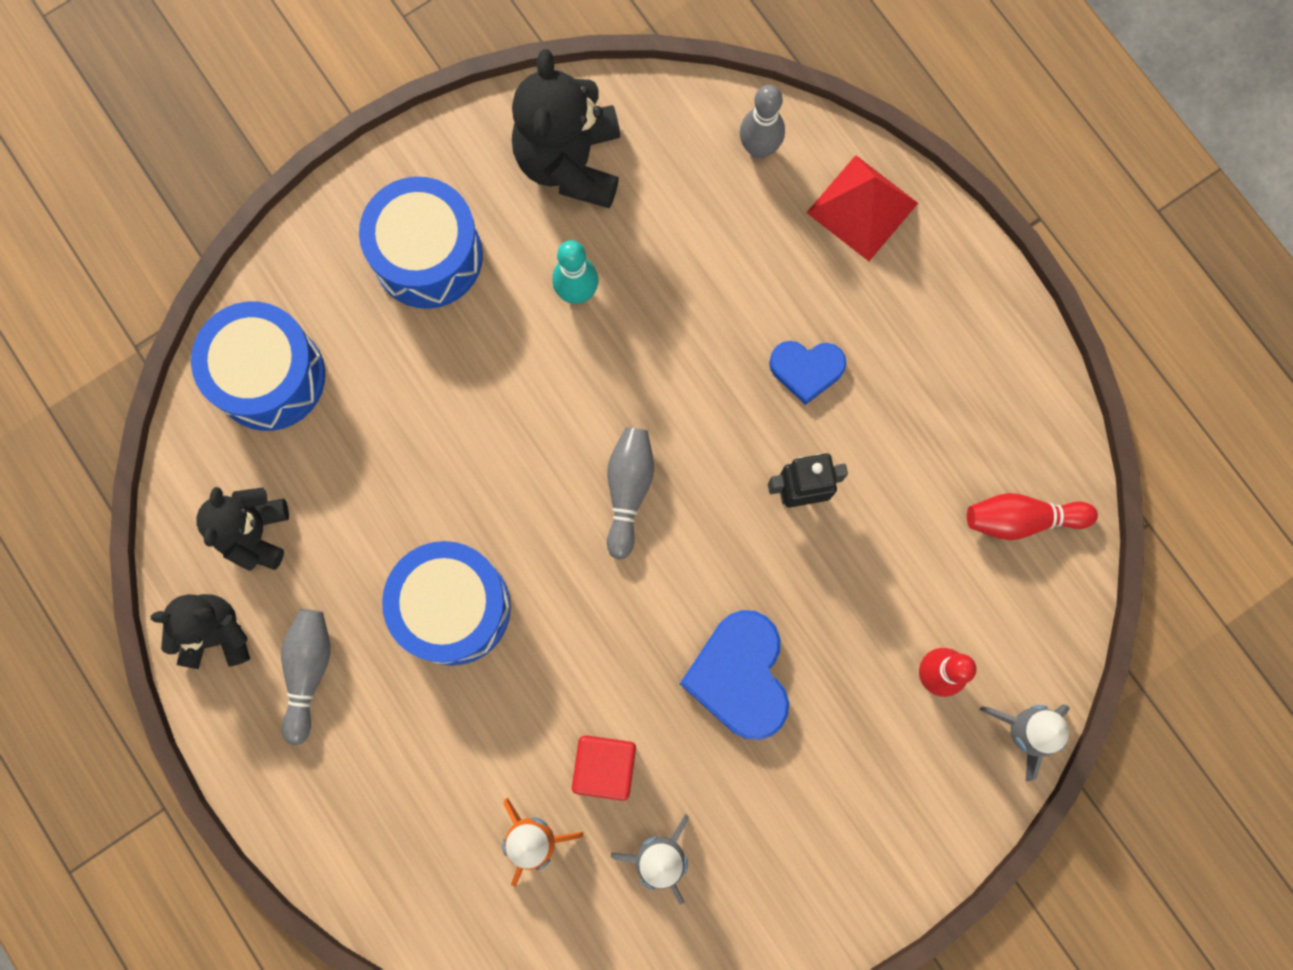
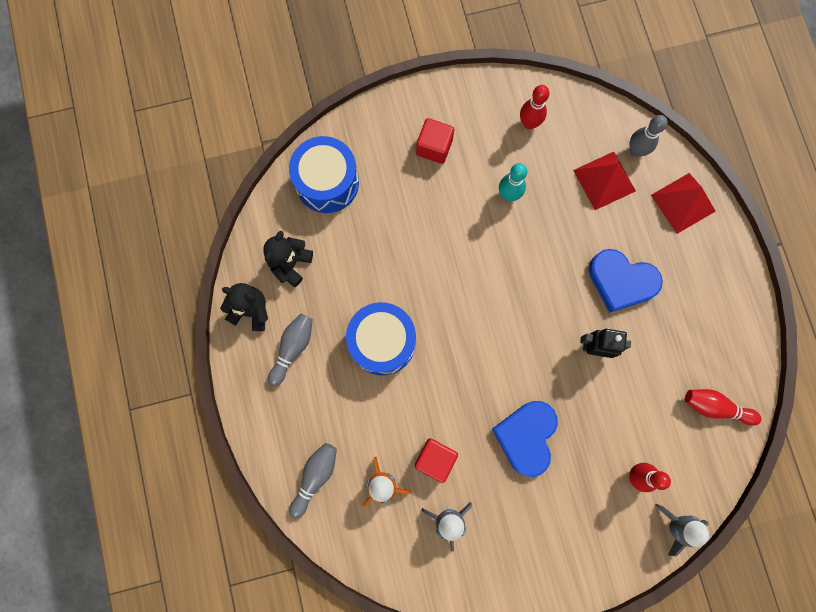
camera: 20 degrees right, 0 degrees up
(428, 256) = (434, 147): blue drum -> red cube
(570, 162) = (529, 123): black teddy bear -> red bowling pin
(628, 490) = (500, 313): grey bowling pin -> grey bowling pin (315, 477)
(724, 214) = (604, 180): none -> red pyramid
(806, 370) = (621, 281): blue heart -> blue heart, size x1.63

